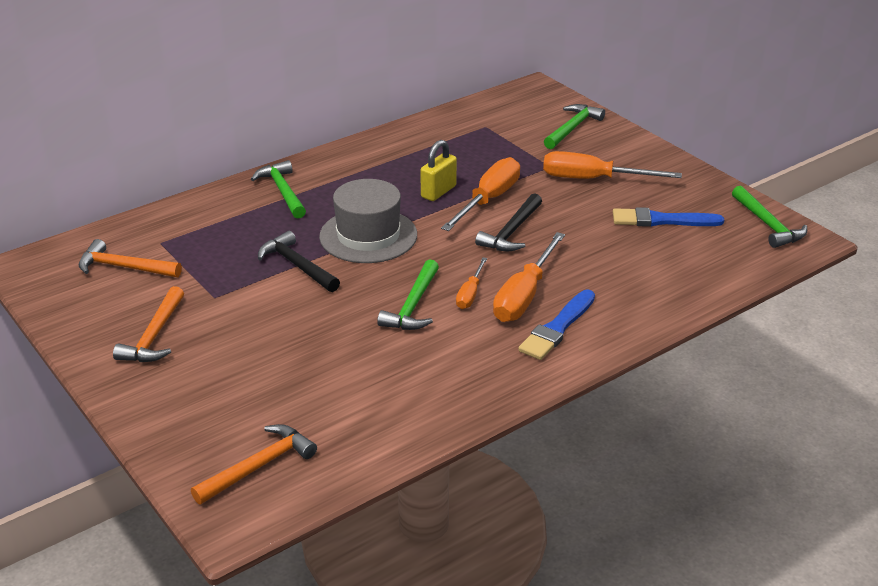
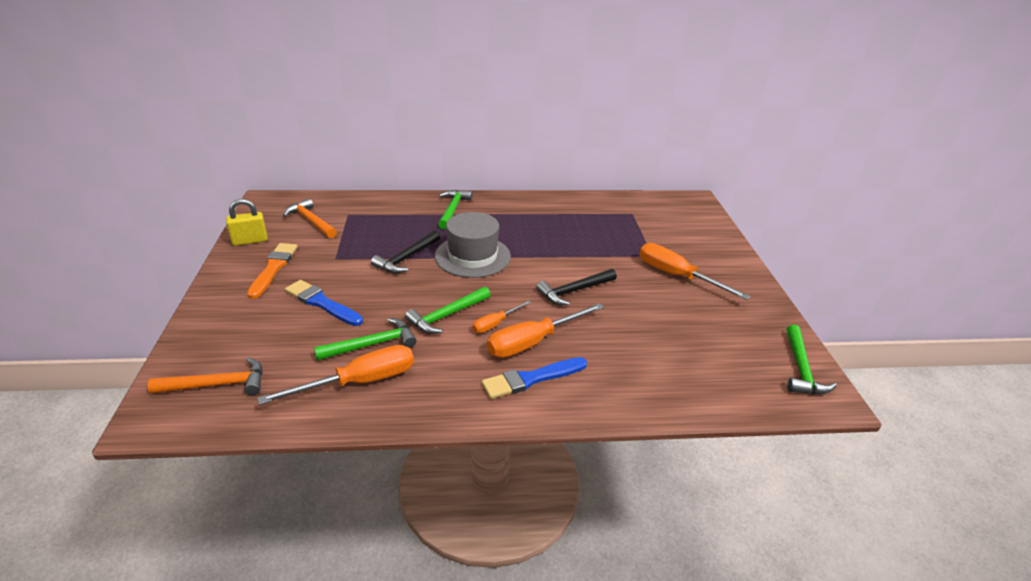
camera: 30 degrees right, 0 degrees up
(154, 336) = (273, 268): orange hammer -> orange brush
(297, 265) = (406, 258): black hammer -> black hammer turned 135 degrees counterclockwise
(438, 192) = (552, 244): yellow padlock -> yellow padlock (250, 241)
(489, 200) = (581, 262): orange screwdriver -> orange screwdriver (360, 382)
(572, 128) = (697, 235): green hammer -> green hammer (372, 344)
(661, 220) = (704, 328): blue brush -> blue brush (321, 303)

